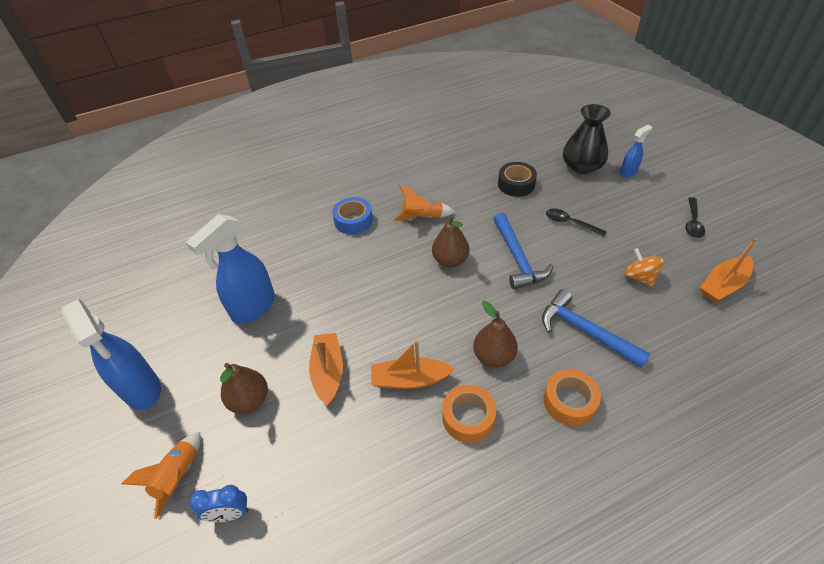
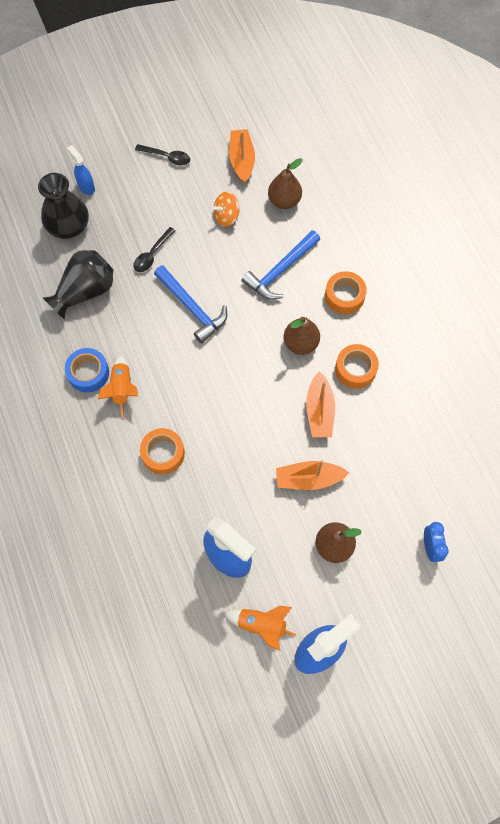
camera: 90 degrees left, 20 degrees up
(178, 476) = (401, 595): orange rocket -> orange rocket (261, 625)
(353, 220) = (115, 461): blue tape -> blue tape (88, 373)
(360, 251) = (163, 453): none -> orange tape
(450, 260) = (187, 367): brown pear -> brown pear (284, 201)
(516, 184) = (85, 292): black tape -> black vase
(517, 258) = (192, 308): blue hammer -> blue hammer turned 60 degrees clockwise
(723, 285) = (242, 160): orange boat -> orange boat turned 150 degrees counterclockwise

